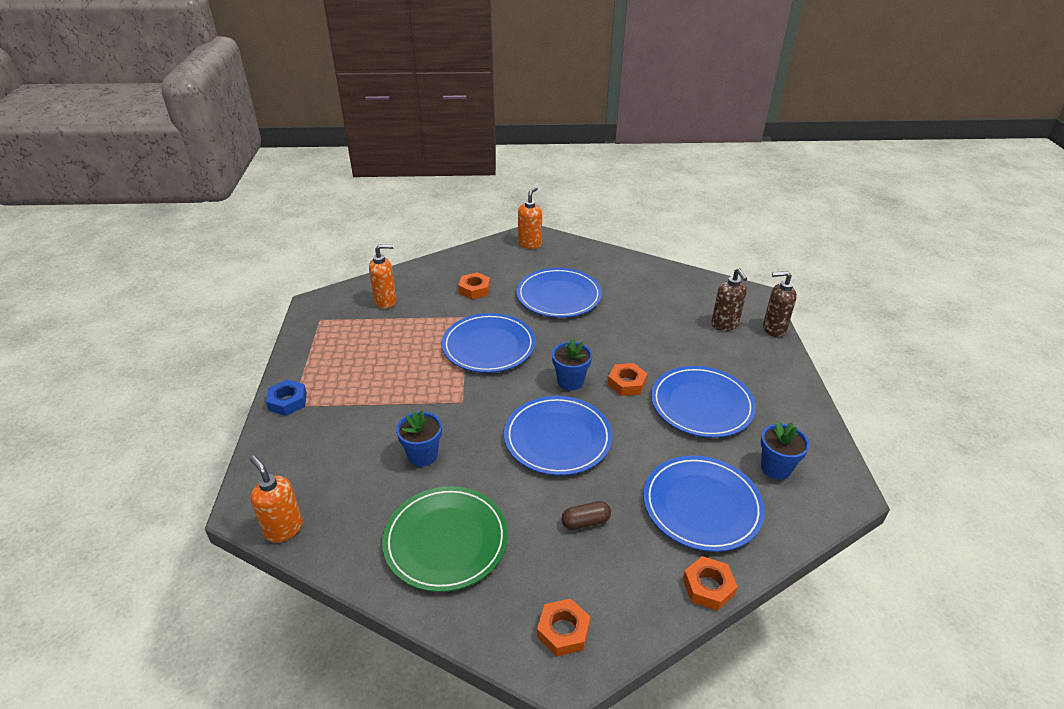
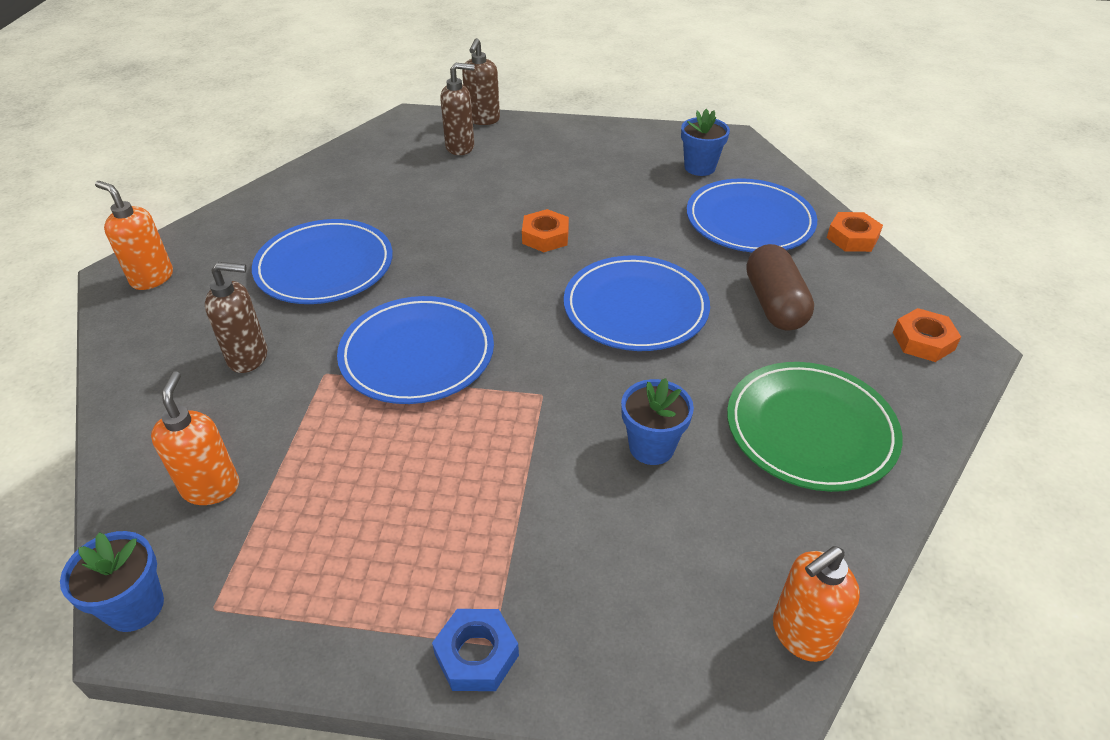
camera: 80 degrees left, 5 degrees up
(474, 289) = (249, 357): orange nut -> brown soap dispenser
(570, 381) = (527, 282): blue flower pot -> blue flower pot (135, 607)
(585, 522) = (774, 304): brown capsule -> brown capsule, size x1.77
(701, 405) = (597, 191): blue plate -> none

